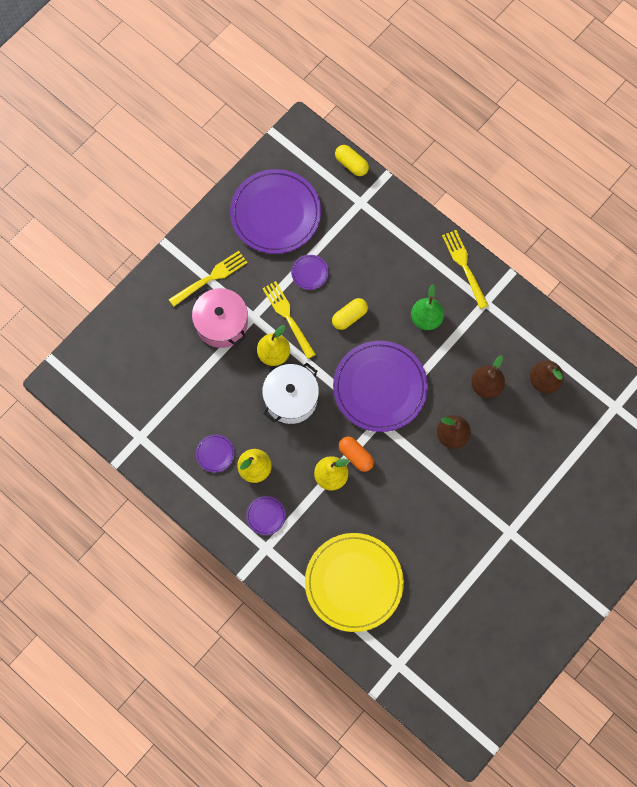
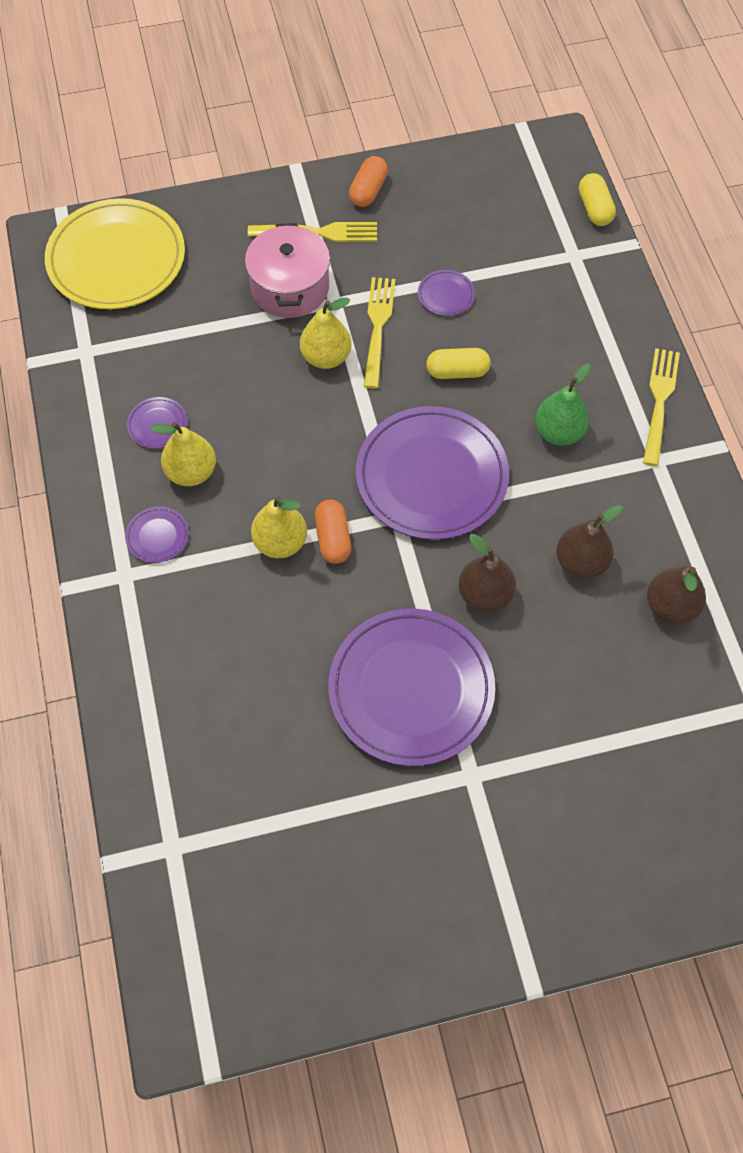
camera: 35 degrees right, 10 degrees down
(218, 232) = (368, 191): none -> orange capsule
(275, 213) = (455, 209): purple plate -> purple plate (411, 689)
(291, 398) = (305, 420): white pot -> none
(354, 582) = (201, 695): yellow plate -> yellow plate (116, 259)

